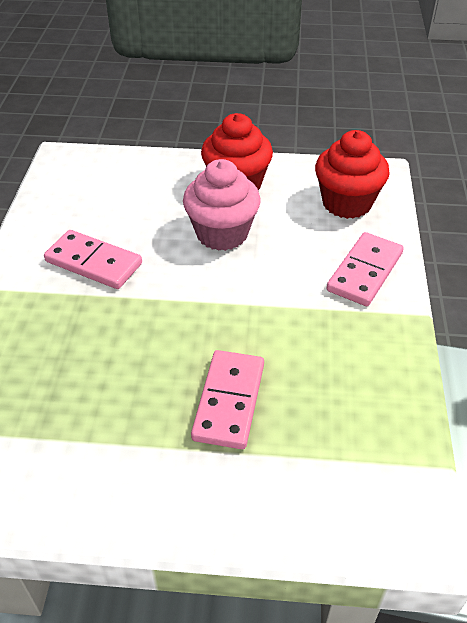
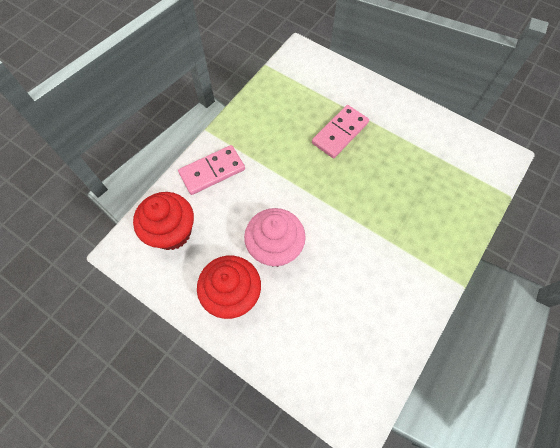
camera: 150 degrees left, 20 degrees up
(93, 263) = (374, 266): pink domino -> none

